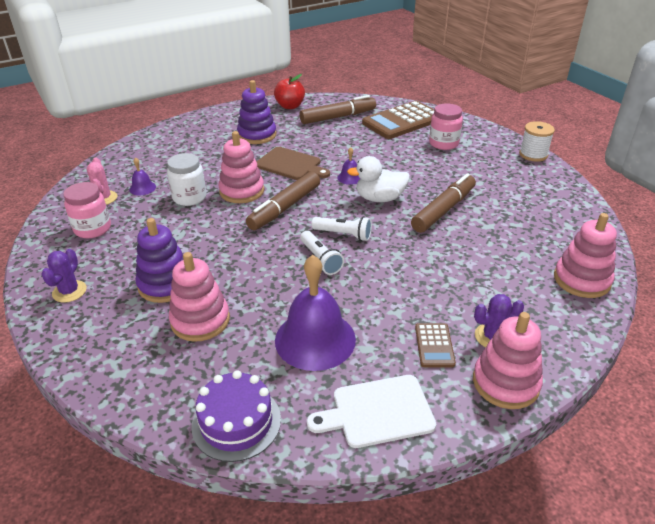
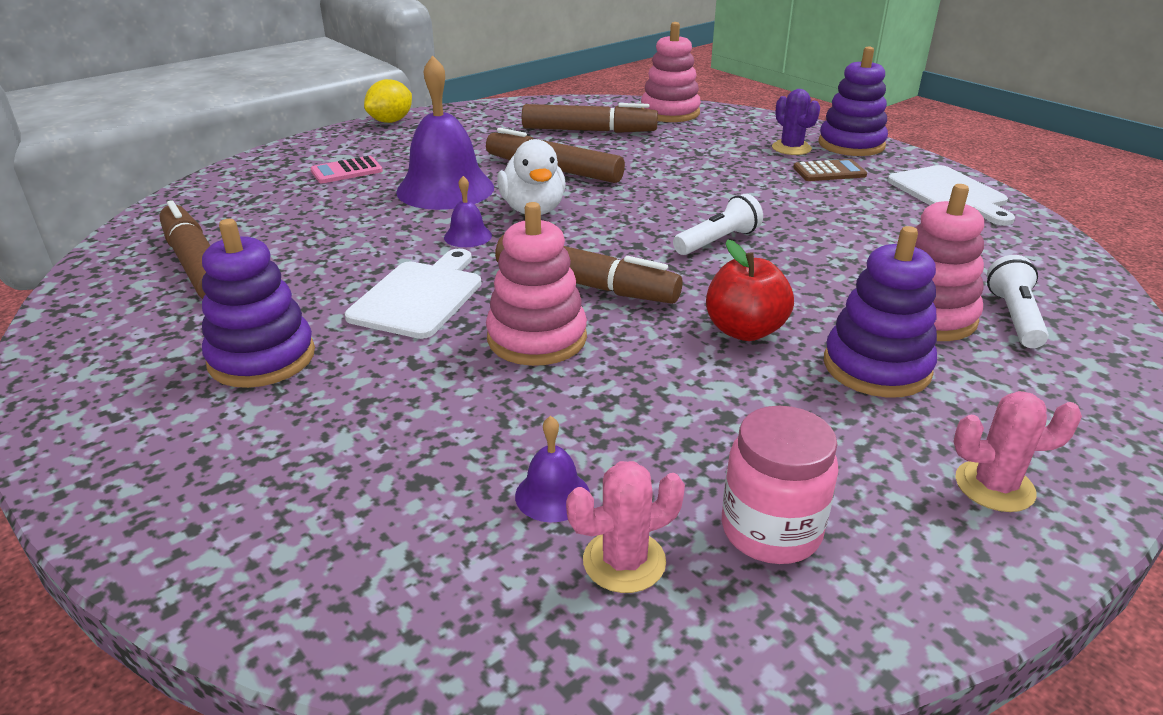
camera: 100 degrees left, 5 degrees down
(69, 291) = (994, 486): purple cactus -> pink cactus
(189, 197) = (579, 403): white jar -> none
(236, 422) = (1054, 262): purple cake -> none
(290, 106) = (98, 332): red apple -> red apple (744, 330)
(290, 165) = (420, 296): brown cutting board -> white cutting board
(315, 339) = (881, 231): purple bell -> purple bell (445, 189)
(343, 234) = (646, 230): white flashlight -> white flashlight (1014, 317)
(402, 121) = (245, 203): brown calculator -> none
(443, 143) = (346, 171): pink jar -> pink calculator
(505, 383) = (851, 145): pink stacking toy -> purple stacking toy
(525, 231) = (588, 131): none -> brown marker
(533, 154) = (391, 121): white spool -> yellow lemon

